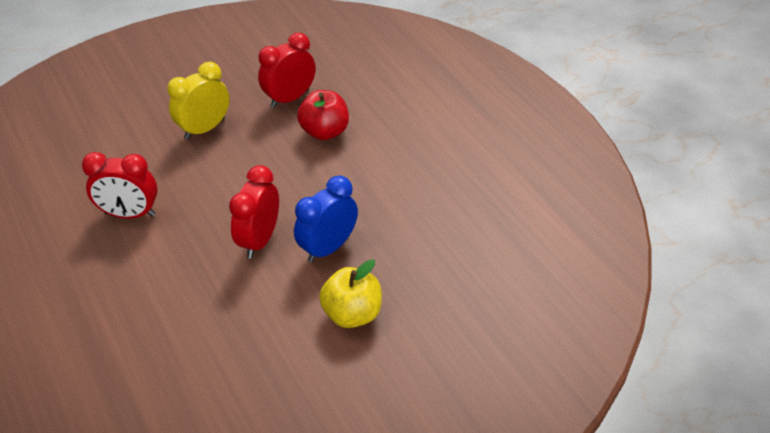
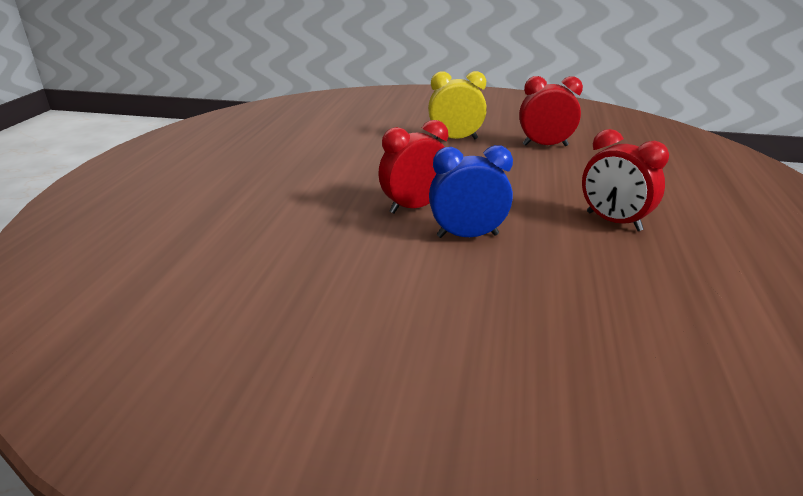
camera: 40 degrees right, 15 degrees down
(130, 214) = (342, 158): red clock -> red clock (613, 221)
(325, 132) = (554, 171): red apple -> none
(352, 314) = (431, 289): yellow apple -> none

